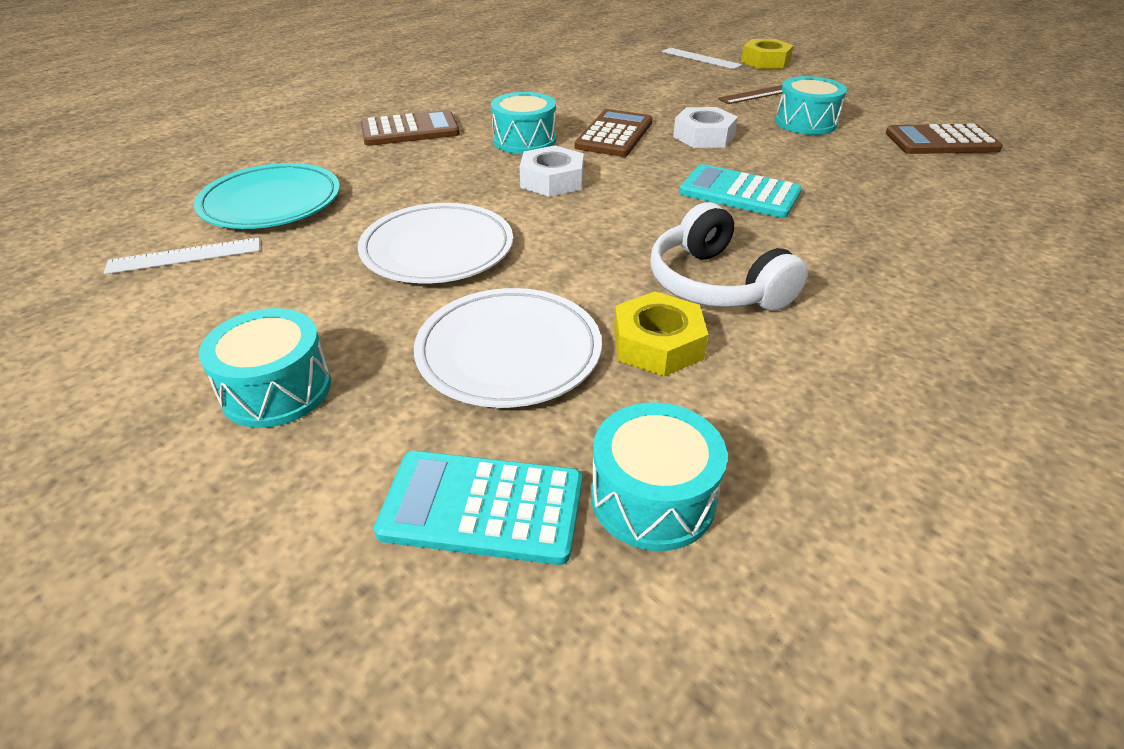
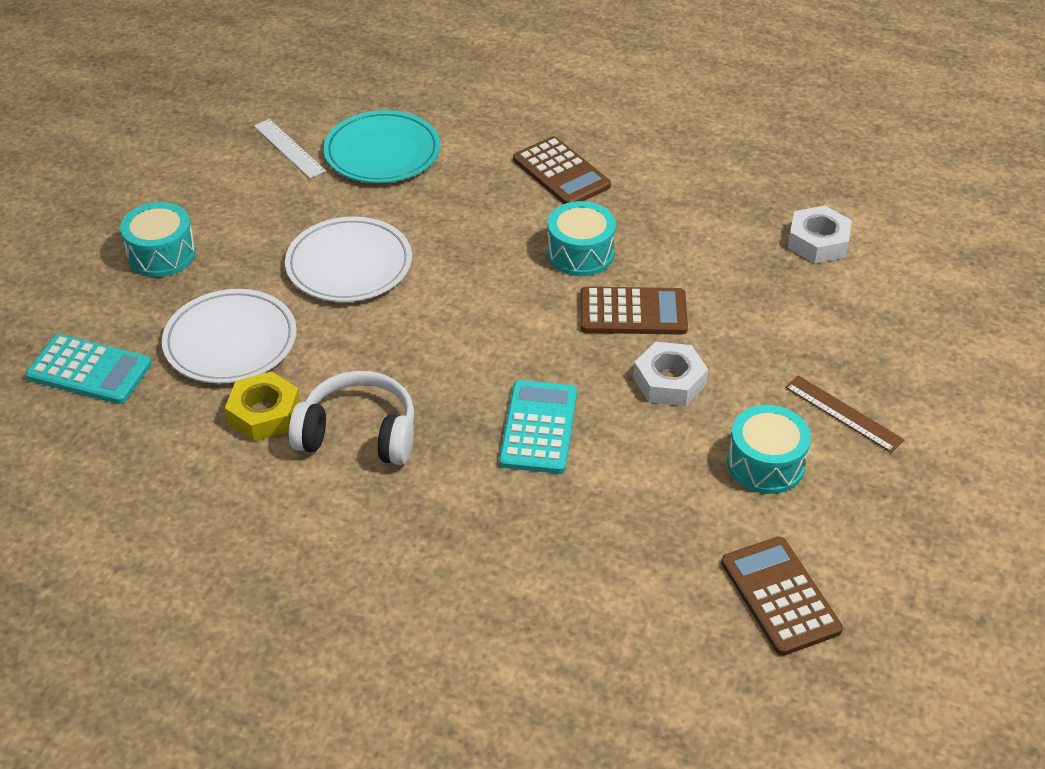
camera: 70 degrees right, 5 degrees up
(482, 507) = (89, 370): turquoise calculator -> turquoise calculator turned 120 degrees clockwise
(552, 180) = (501, 295): white nut -> white nut (818, 242)
(653, 498) = (112, 439): turquoise drum -> none
(700, 58) = (946, 338): white ruler -> none
(716, 284) = (358, 434): white headphones -> white headphones turned 60 degrees clockwise
(765, 61) = (982, 404): yellow nut -> none

